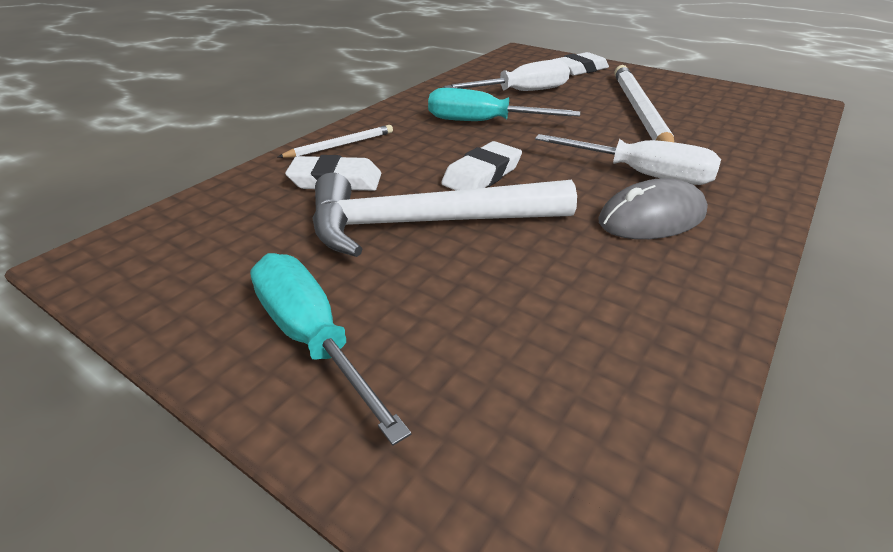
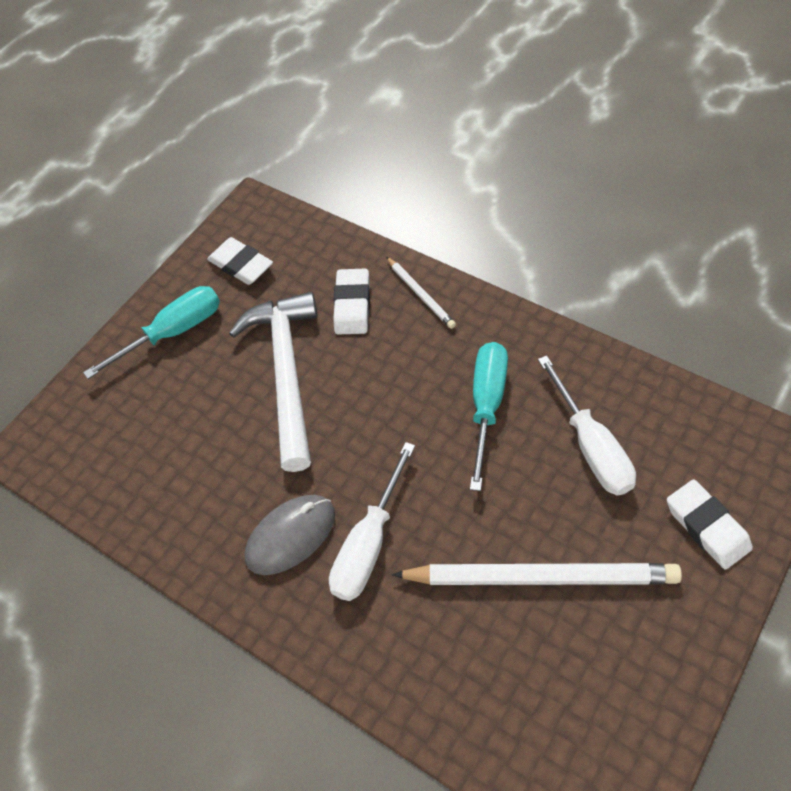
camera: 95 degrees right, 20 degrees up
(482, 175) = (365, 408): white eraser -> white eraser (241, 265)
(652, 217) = (290, 535): grey mouse -> grey mouse turned 75 degrees clockwise

